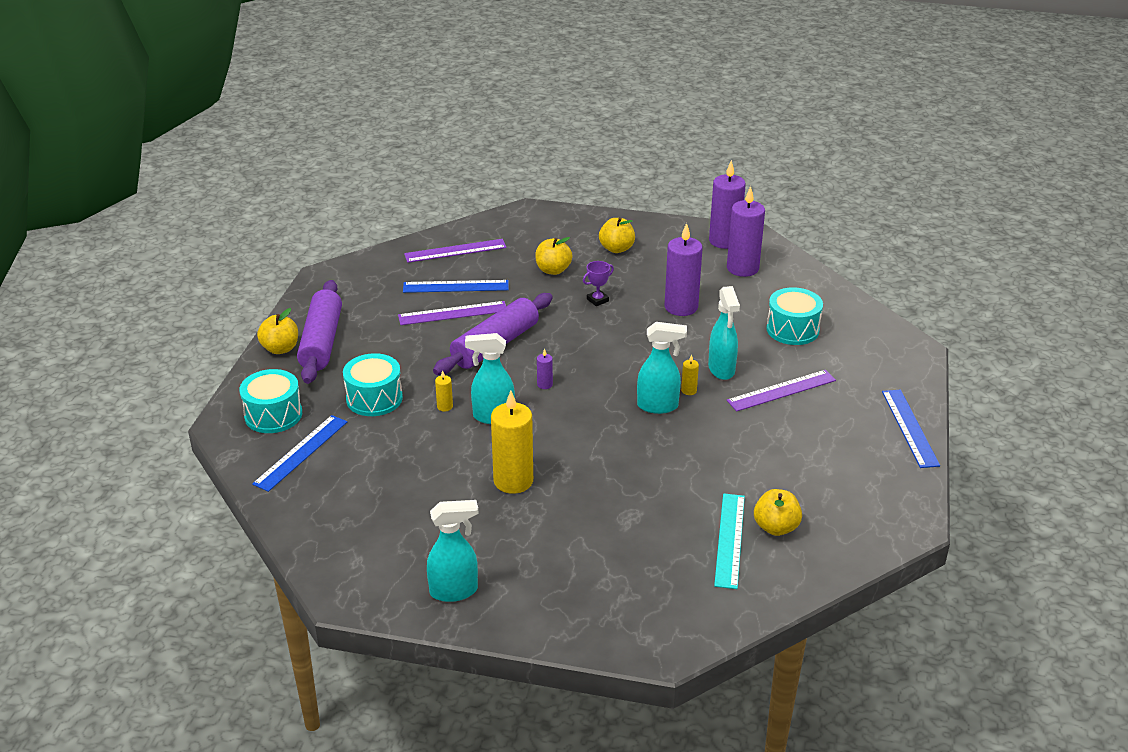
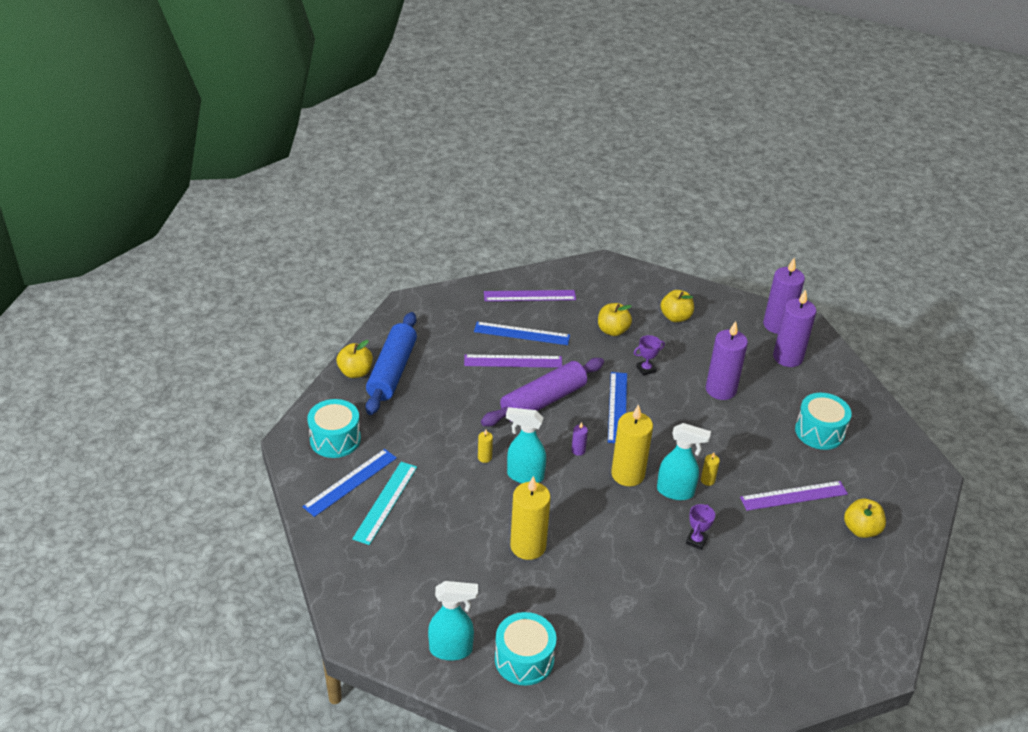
camera: 10 degrees right, 5 degrees up
(322, 342) = (392, 371): purple rolling pin -> blue rolling pin
(374, 398) = (425, 438): turquoise drum -> turquoise drum (524, 659)
(603, 398) = (627, 474): none -> yellow candle
(691, 447) = (696, 541): none -> purple trophy
(721, 370) = (743, 463): turquoise spray bottle -> none
(730, 540) = (709, 646): turquoise ruler -> turquoise ruler (385, 502)
(776, 527) = (754, 641): yellow apple -> yellow apple (861, 529)
(909, 428) = (906, 558): blue ruler -> blue ruler (617, 407)

